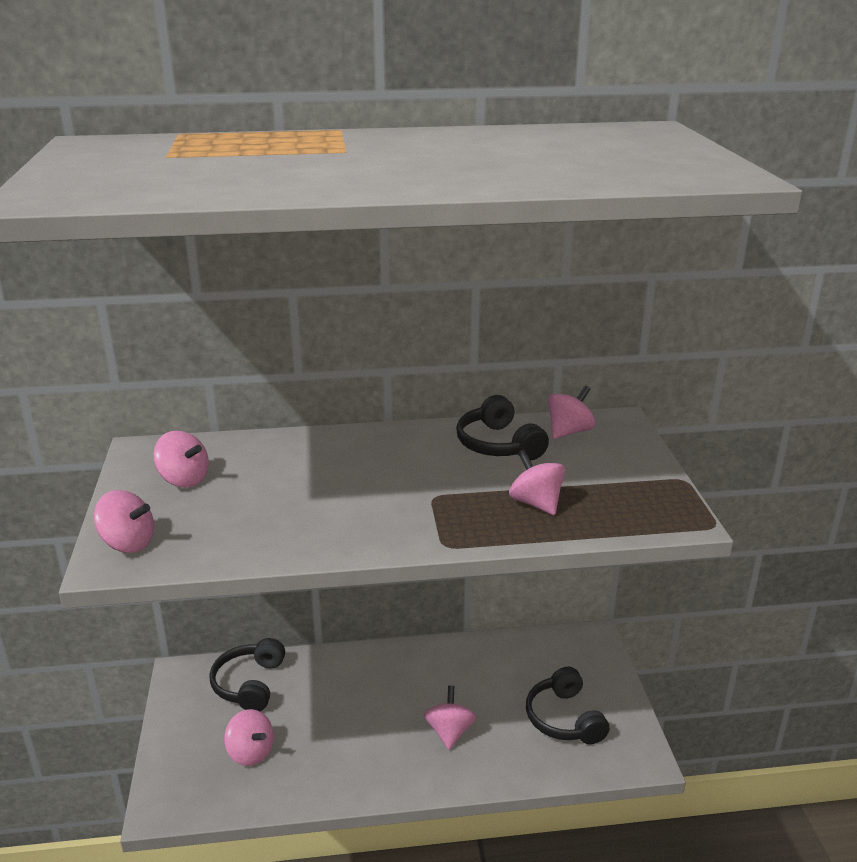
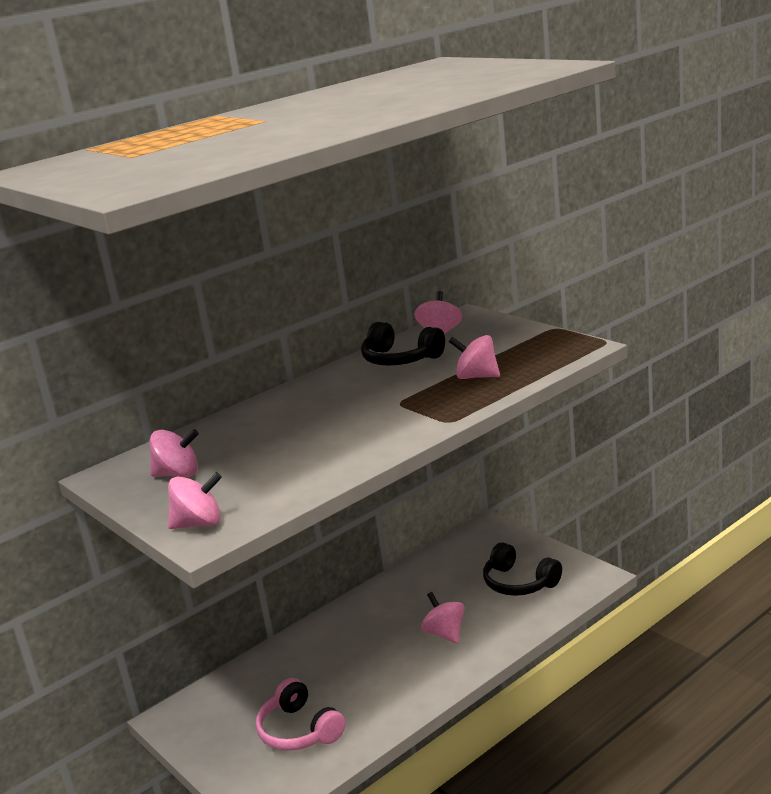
camera: 30 degrees left, 5 degrees down
(249, 684) = (242, 691): black headphones -> none
(251, 752) = (299, 730): pink spinning top -> pink headphones

